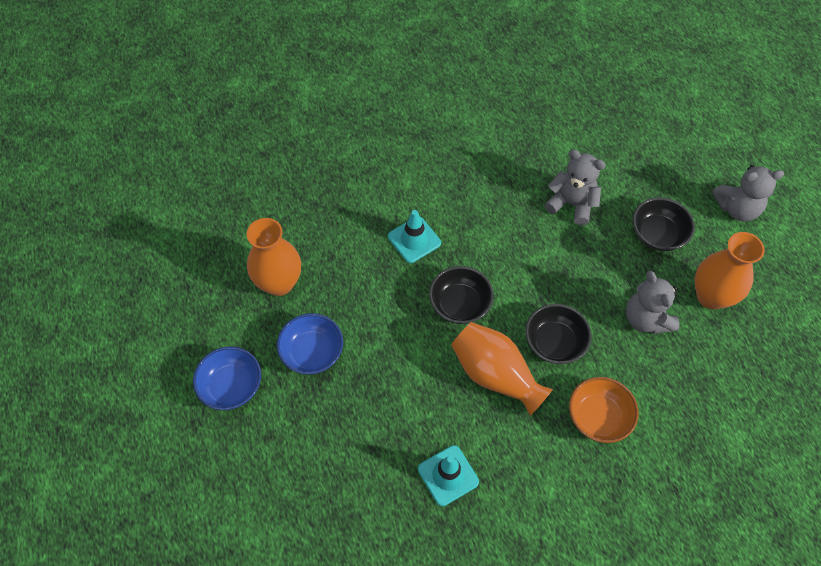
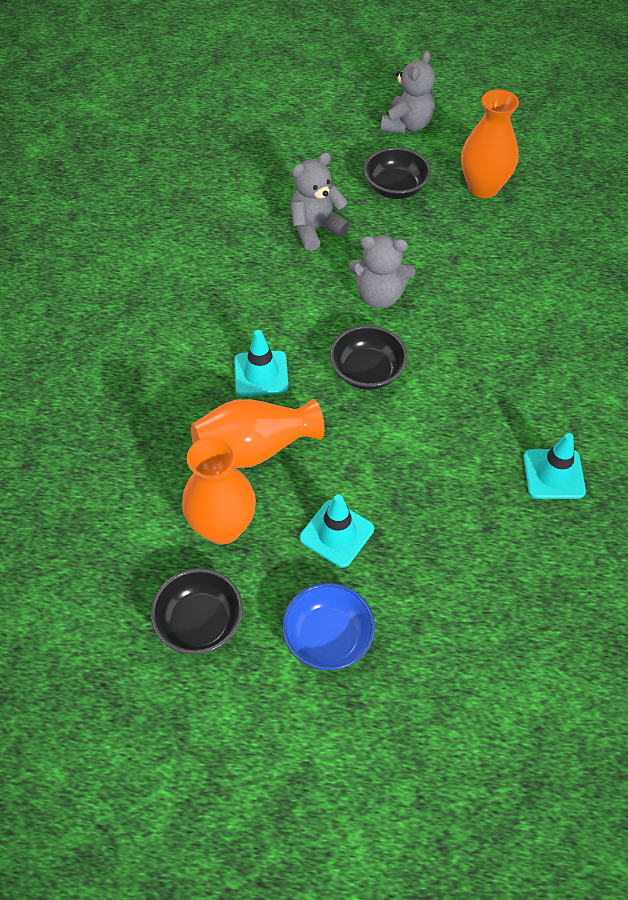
camera: 60 degrees left, 5 degrees down
(312, 352) = (337, 533): blue bowl -> turquoise traffic cone
(495, 375) = (466, 382): orange vase -> orange vase (255, 449)
(554, 343) = (459, 319): black bowl -> black bowl (200, 623)
(598, 417) = (557, 326): orange bowl -> none
(646, 319) = (477, 241): grey teddy bear -> grey teddy bear (379, 296)

